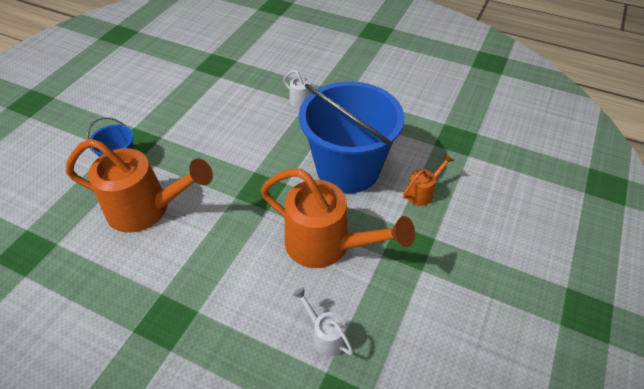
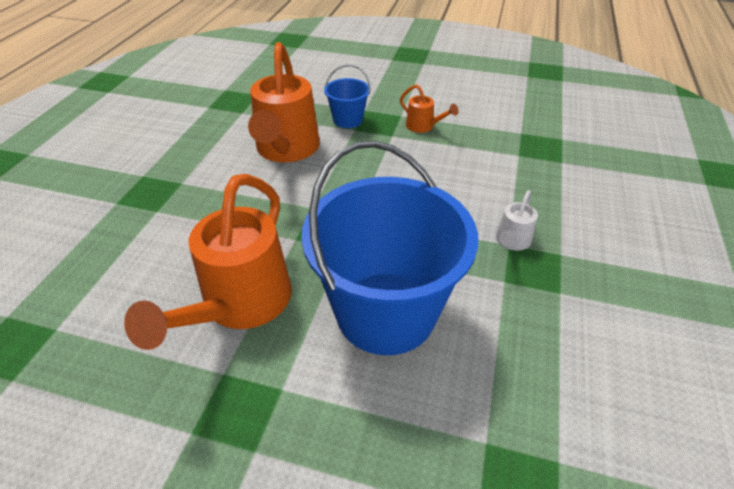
camera: 80 degrees right, 5 degrees down
(325, 335) = (104, 322): white watering can -> none
(422, 192) = (355, 426): orange watering can -> orange watering can (423, 127)

